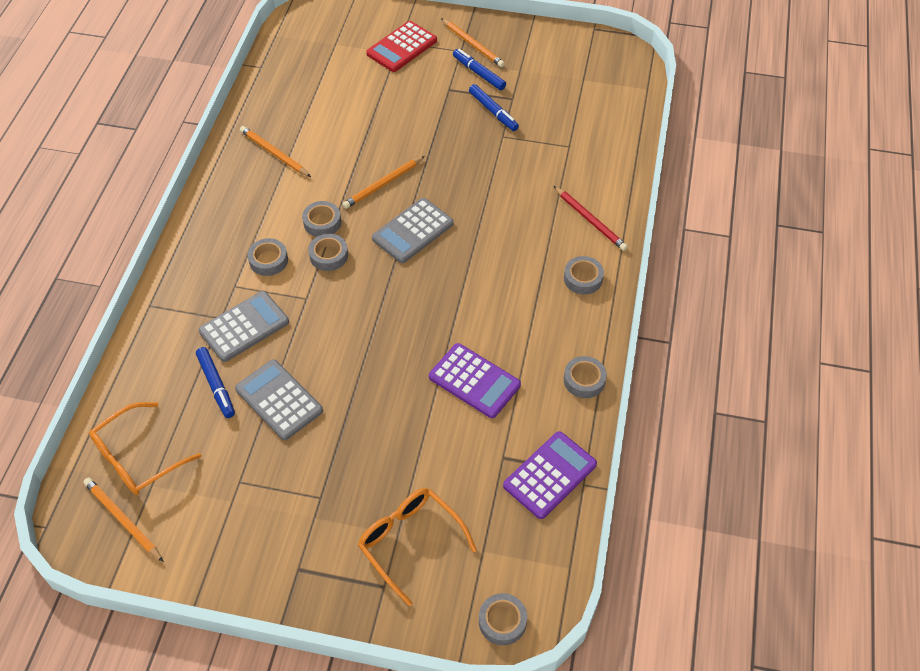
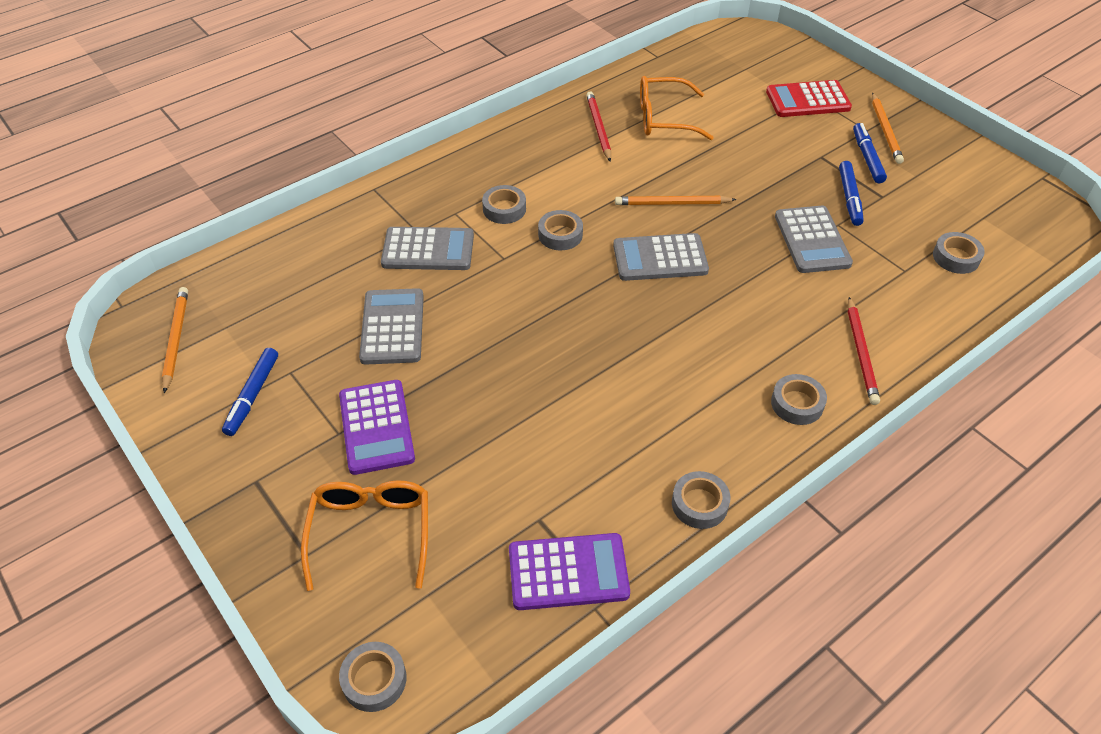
camera: 40 degrees right, 5 degrees down
(137, 458) = (238, 299): orange glasses -> orange glasses (663, 118)
(216, 385) = (356, 282): blue marker -> blue marker (252, 396)
(274, 153) = (598, 128): orange pencil -> red pencil
(322, 222) = (583, 204): grey tape -> grey tape (956, 257)
(474, 381) = (583, 428): purple calculator -> purple calculator (376, 427)
(496, 158) = (812, 240): none -> grey calculator

